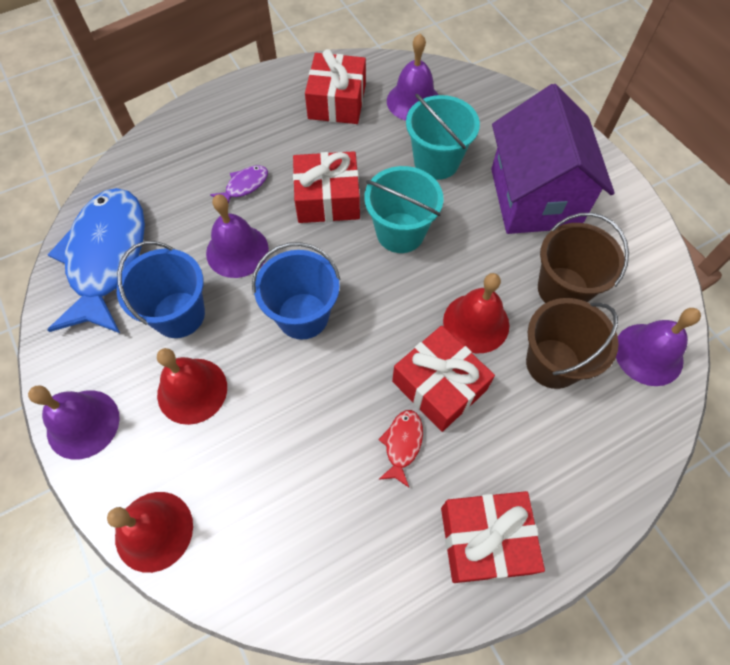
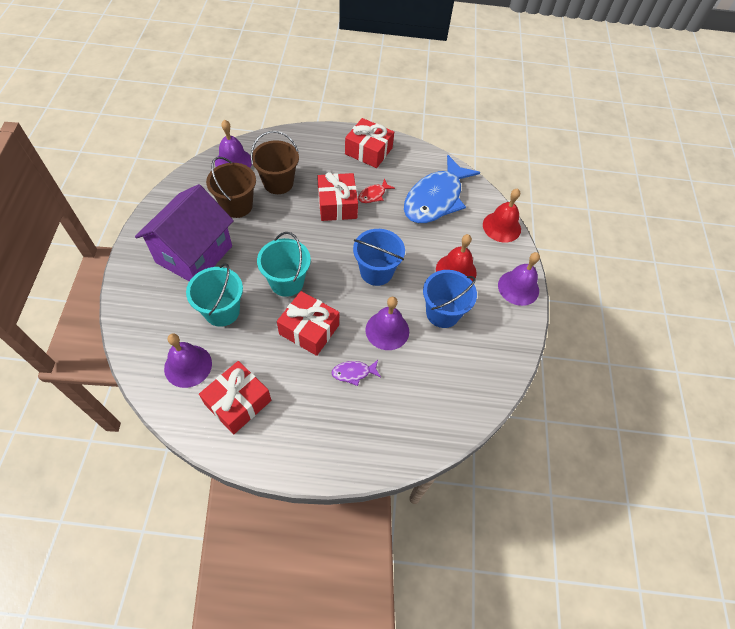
camera: 150 degrees left, 5 degrees down
(106, 257) = (469, 376): blue fish -> blue fish (435, 199)
(476, 323) = (294, 217): red bell -> none

